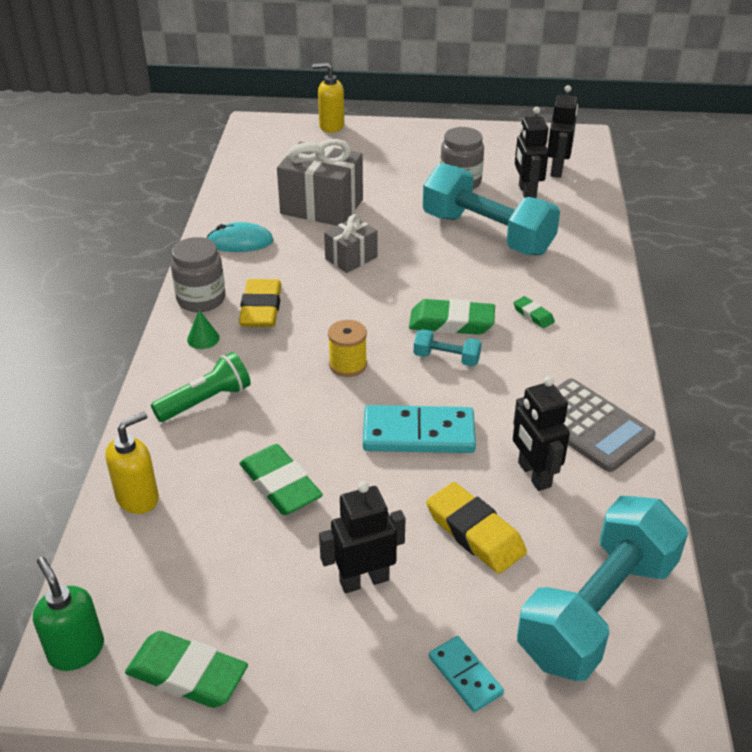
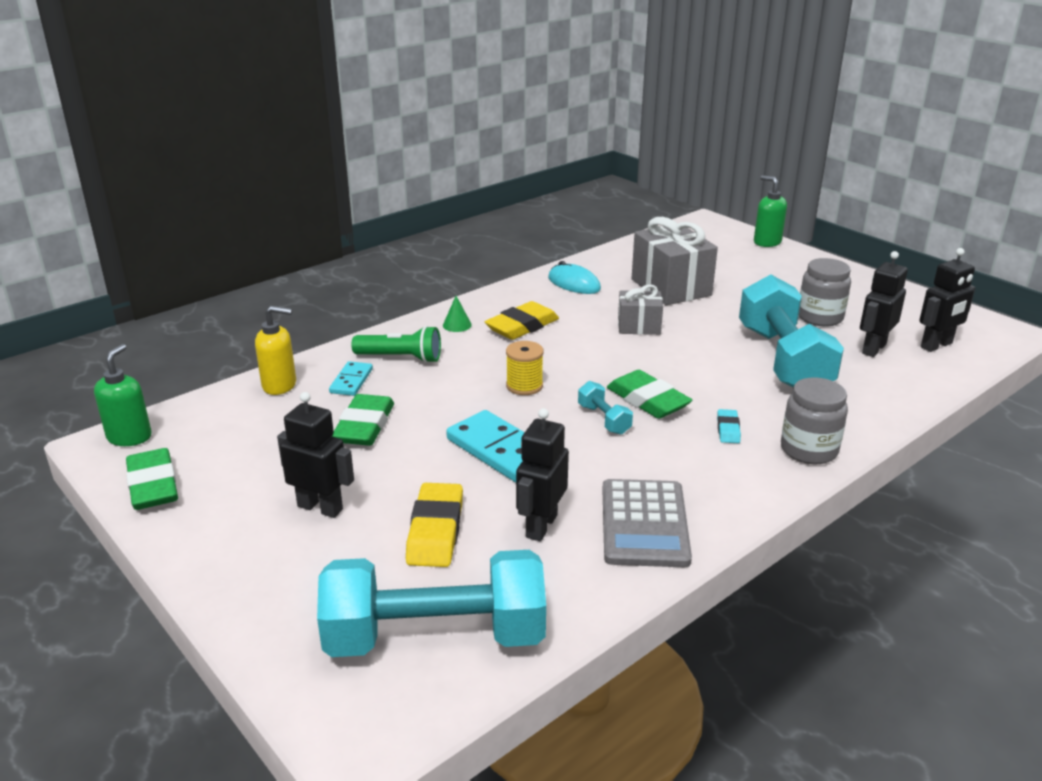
camera: 45 degrees right, 10 degrees down
(201, 299) = (493, 303): grey jar -> grey jar (809, 450)
(331, 126) = (767, 242): yellow soap dispenser -> green soap dispenser
(465, 675) = (283, 603): turquoise domino -> turquoise domino (351, 381)
(533, 315) = (728, 429): green eraser -> turquoise eraser

